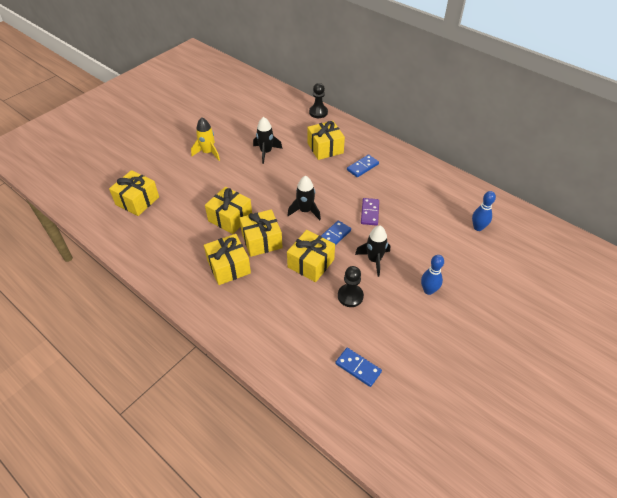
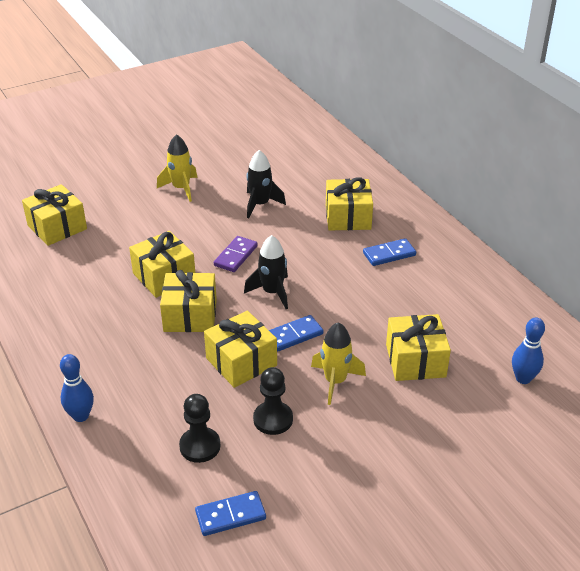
camera: 20 degrees right, 10 degrees down
(228, 267) = (127, 337): yellow gift -> yellow gift (415, 360)
(318, 112) = (364, 168): black pawn -> black pawn (200, 446)
(358, 368) = (230, 515): blue domino -> blue domino turned 75 degrees counterclockwise
(370, 213) = (365, 317): purple domino -> purple domino (236, 256)
(374, 260) = (335, 381): black rocket -> yellow rocket
(428, 290) = (394, 444): blue bowling pin -> blue bowling pin (81, 416)

